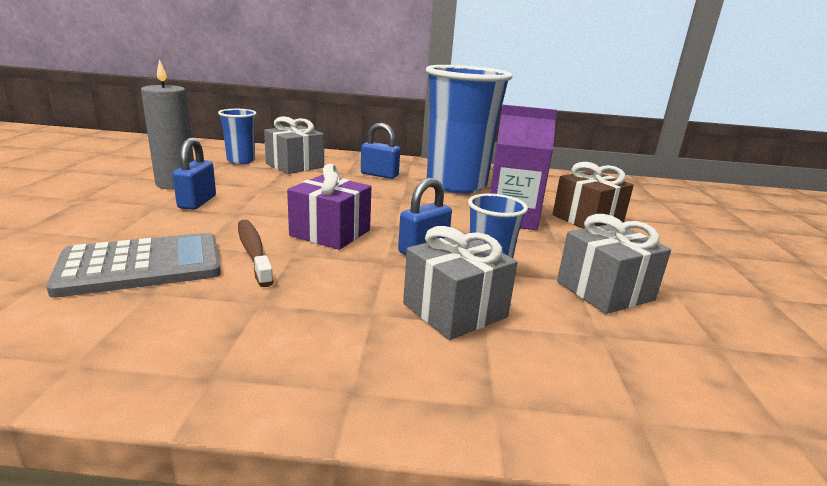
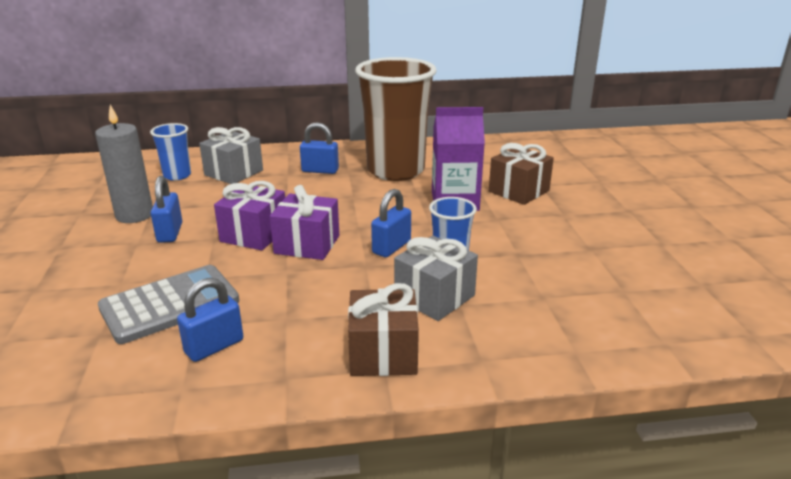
camera: 10 degrees left, 5 degrees up
(153, 320) = (214, 346): none -> blue padlock
(253, 251) = (253, 274): brown toothbrush -> none
(280, 216) = (254, 234): none -> purple gift
(358, 368) = (383, 353): none -> brown gift
(456, 185) = (395, 171): blue cup -> brown cup
(605, 291) = (541, 260): grey gift -> none

